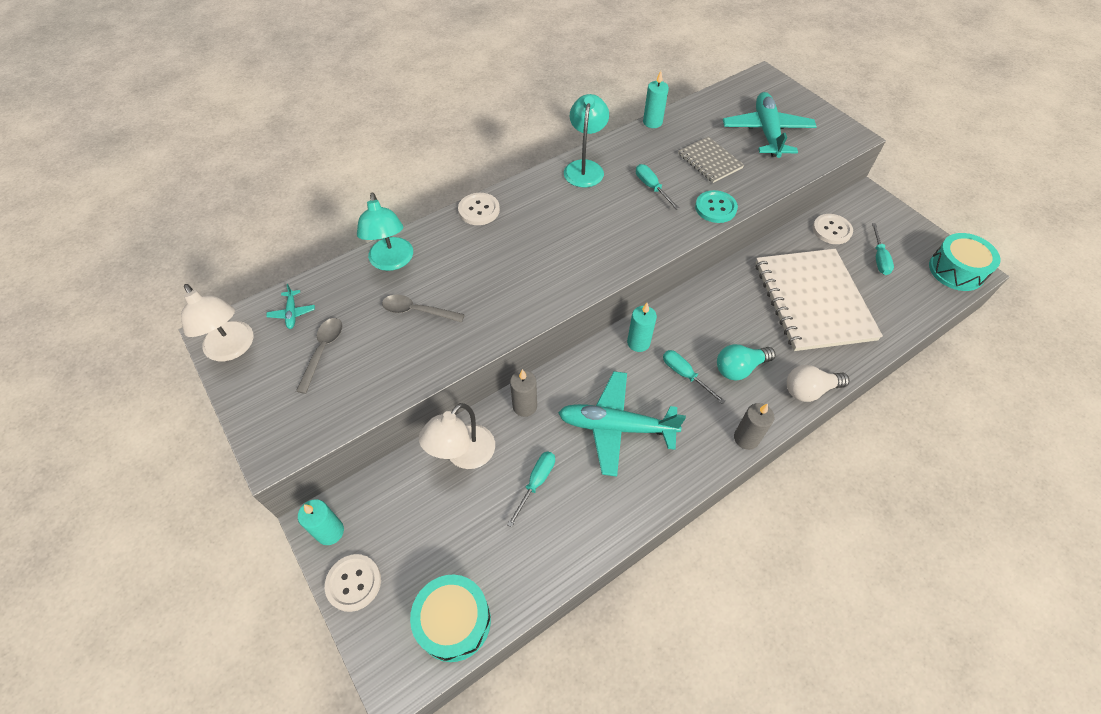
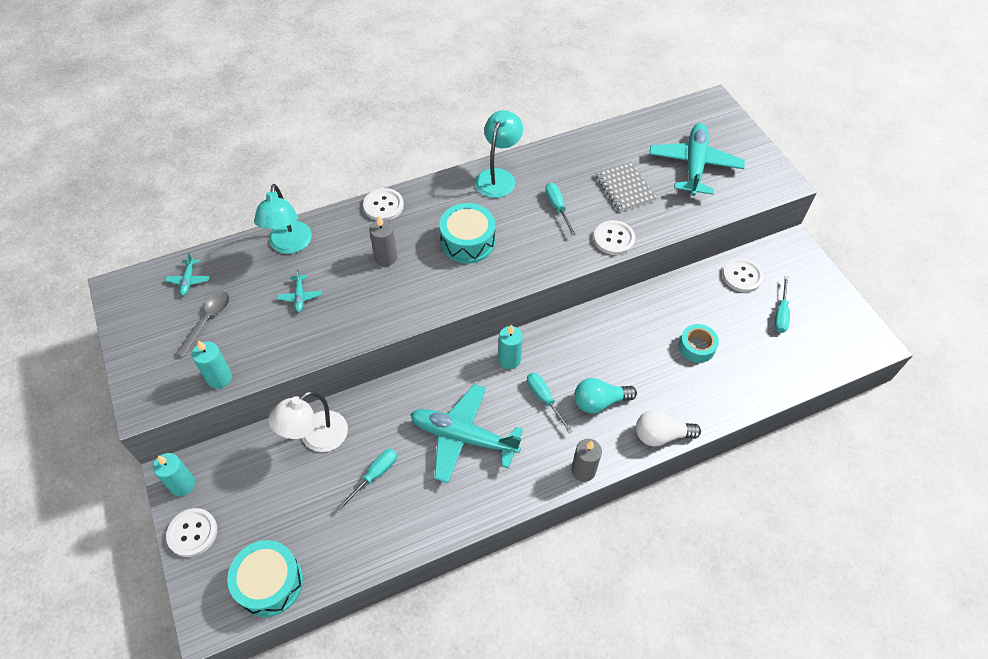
camera: 10 degrees right, 0 degrees up
(233, 349) = (130, 305): white lamp -> none
(417, 311) = (300, 297): grey spoon -> turquoise plane
(525, 406) = (384, 402): grey candle -> grey candle (386, 258)
(652, 122) = (581, 138): turquoise candle -> turquoise candle (219, 378)
(715, 208) = (614, 239): turquoise button -> white button
(813, 301) = (696, 347): white notebook -> turquoise tape
(956, 270) = (857, 340): turquoise drum -> turquoise drum (467, 242)

